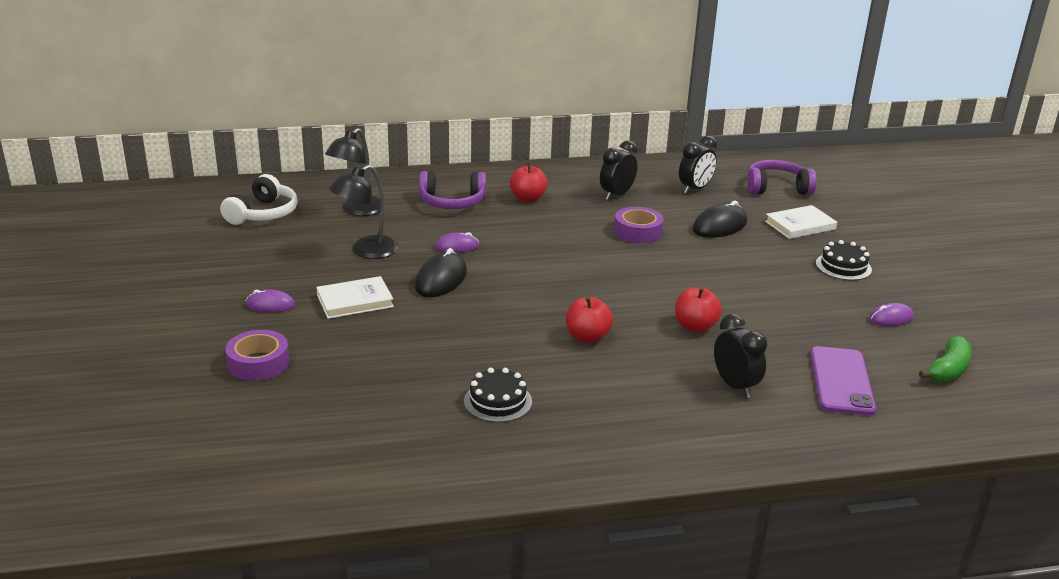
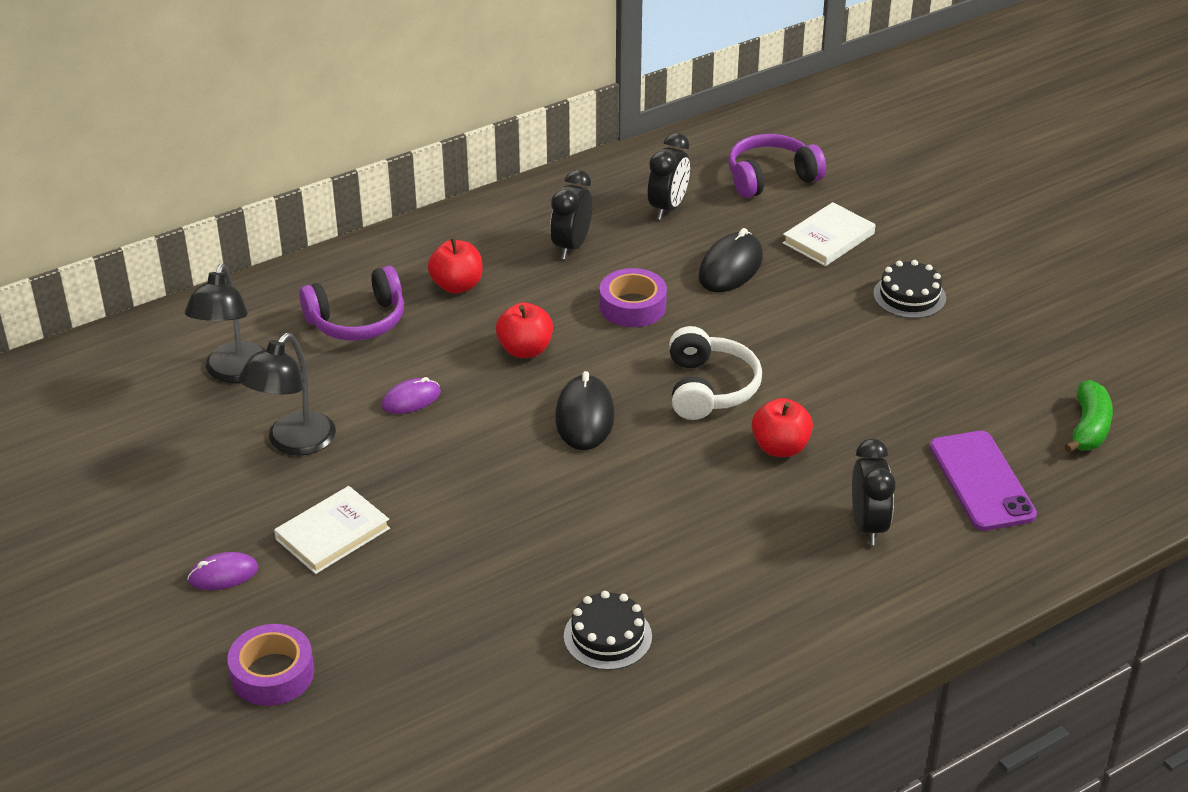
camera: 20 degrees left, 10 degrees up
(263, 214) = (101, 416): white headphones -> white headphones (709, 388)
(441, 280) = (424, 464): black mouse -> black mouse (584, 417)
(587, 337) = (661, 504): red apple -> red apple (525, 350)
(735, 386) = (868, 526): black clock -> black clock turned 45 degrees clockwise
(891, 318) = (997, 366): purple mouse -> none

